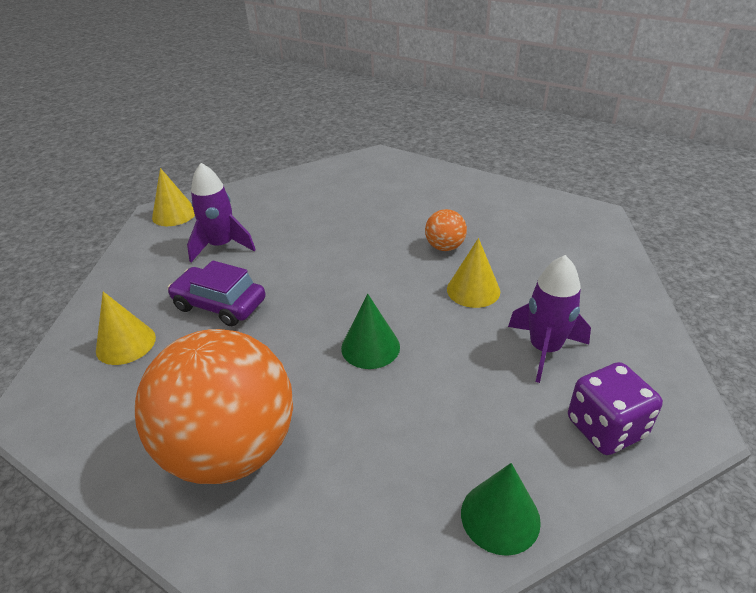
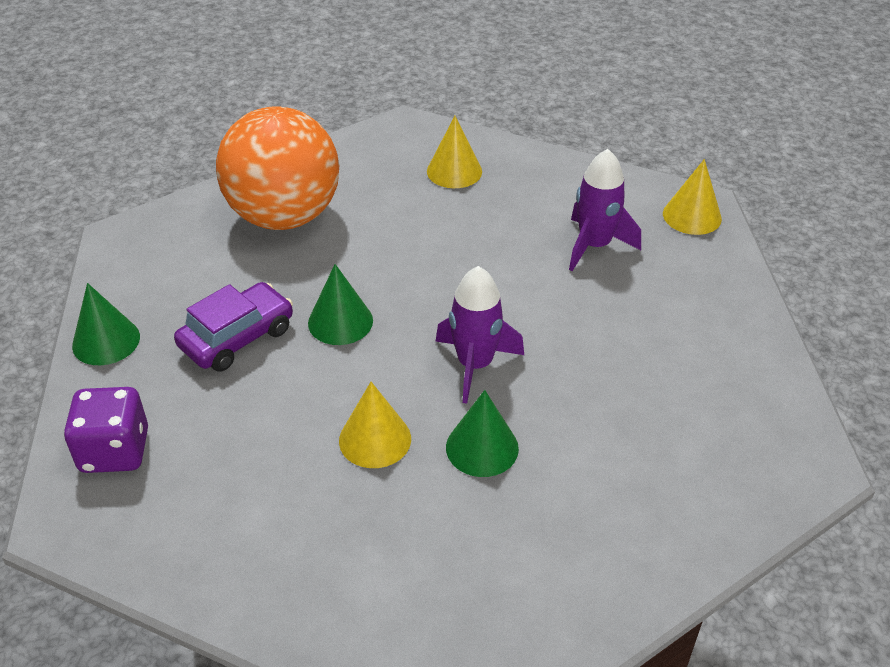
camera: 110 degrees right, 5 degrees up
(220, 304) = (478, 231): purple car -> purple car (237, 338)
(444, 247) = (482, 447): orange ball -> green cone
(544, 349) = (238, 458): purple rocket -> purple rocket (475, 365)

